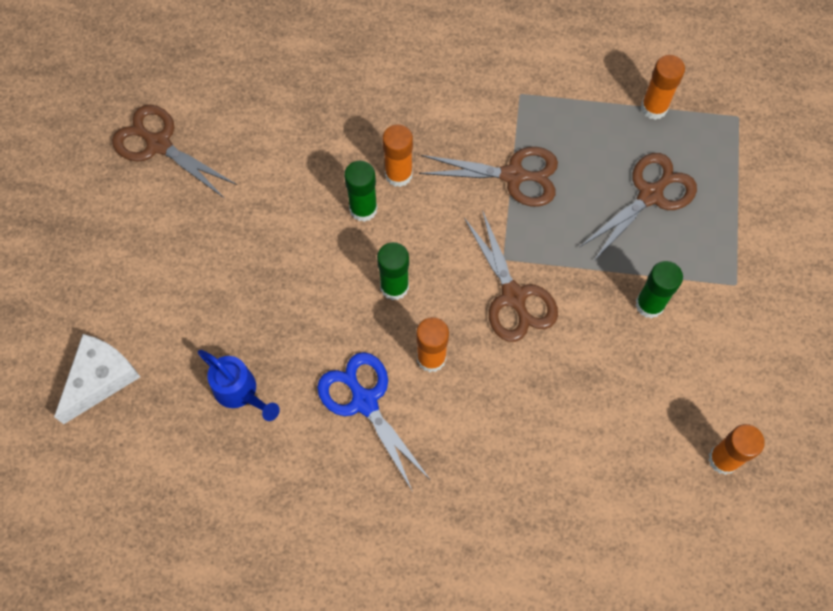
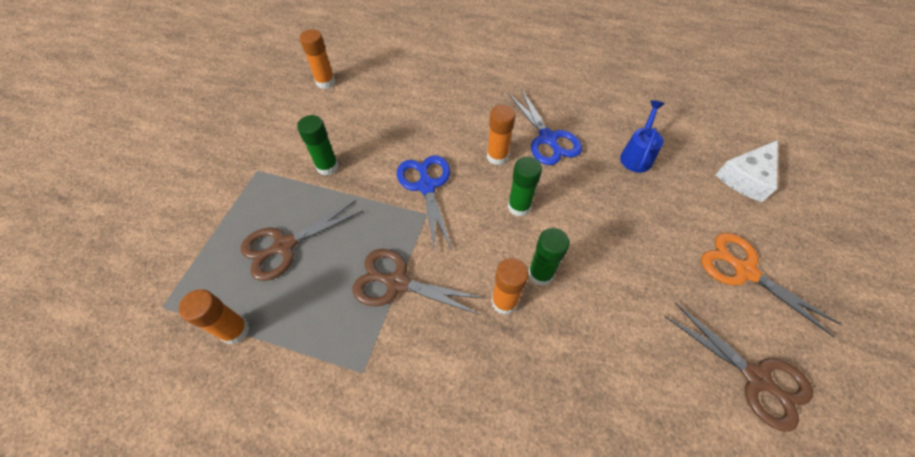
camera: 170 degrees left, 10 degrees down
(140, 247) = (744, 271): none -> orange scissors
(240, 393) = (637, 155): blue watering can -> blue watering can turned 60 degrees clockwise
(514, 297) = (426, 186): brown scissors -> blue scissors

